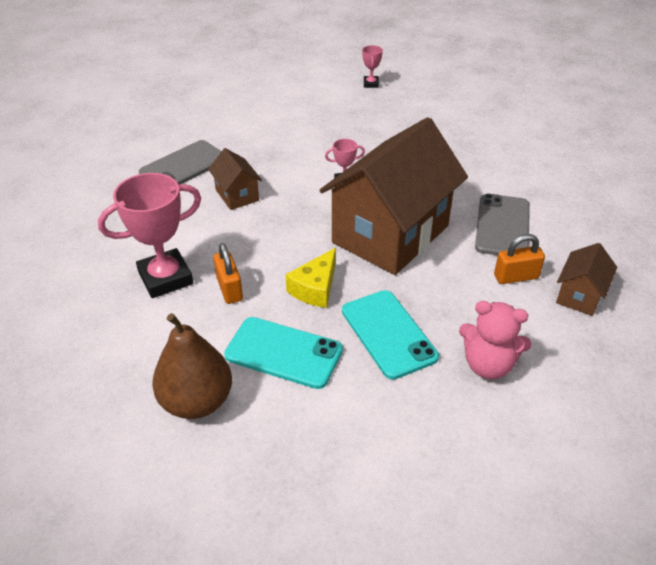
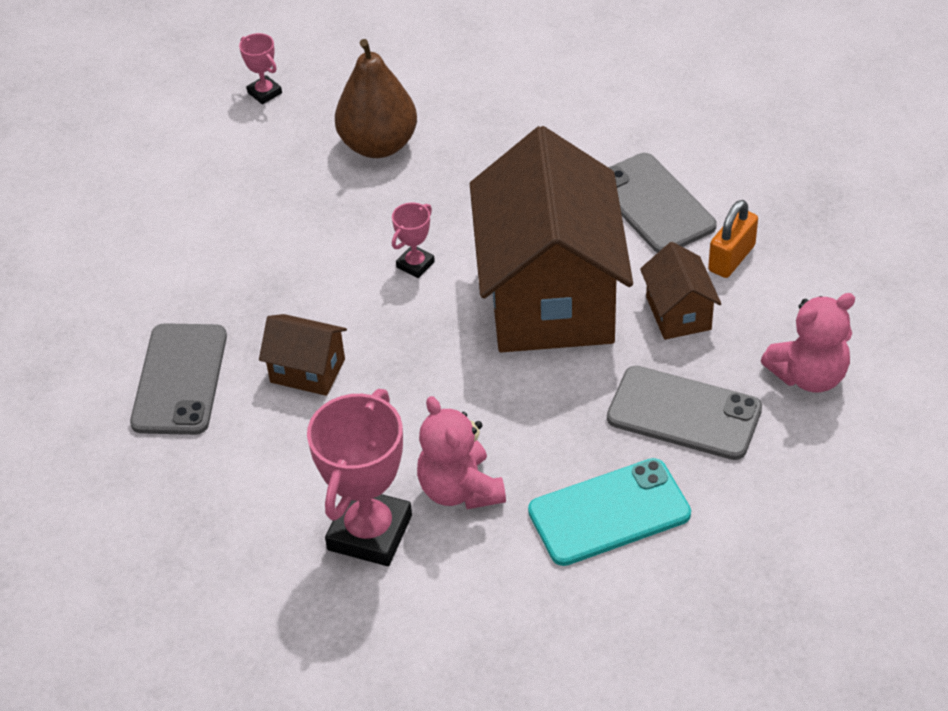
camera: 40 degrees left, 5 degrees up
(197, 401) = (590, 628): brown pear -> brown pear (378, 145)
(229, 289) = (460, 489): orange padlock -> pink teddy bear
(315, 288) = (551, 419): yellow cheese -> none
(388, 334) = (684, 414): turquoise phone -> grey phone
(579, 295) = (810, 237): brown house -> brown house (678, 313)

